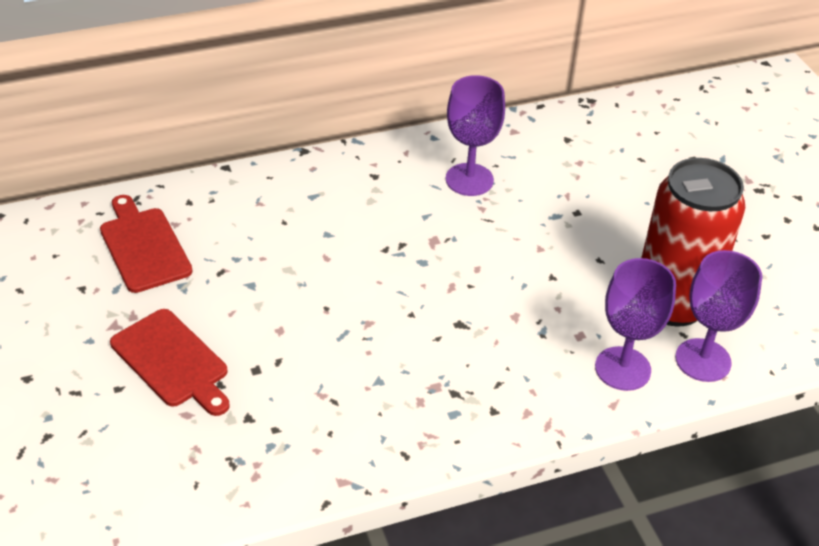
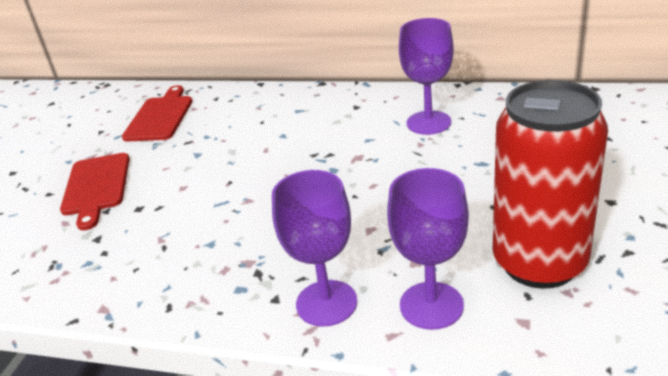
camera: 40 degrees right, 10 degrees down
(703, 360) = (529, 327): purple goblet -> purple goblet (326, 303)

